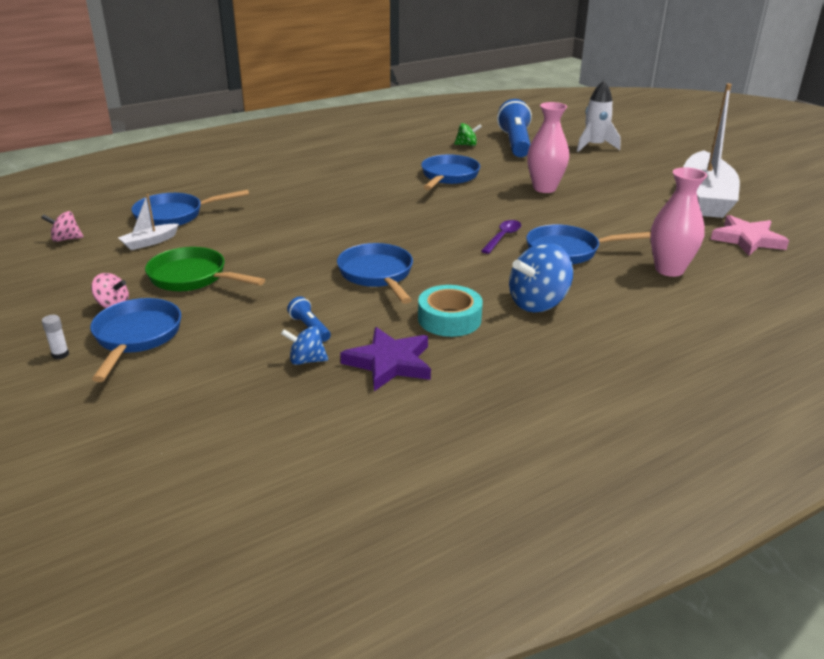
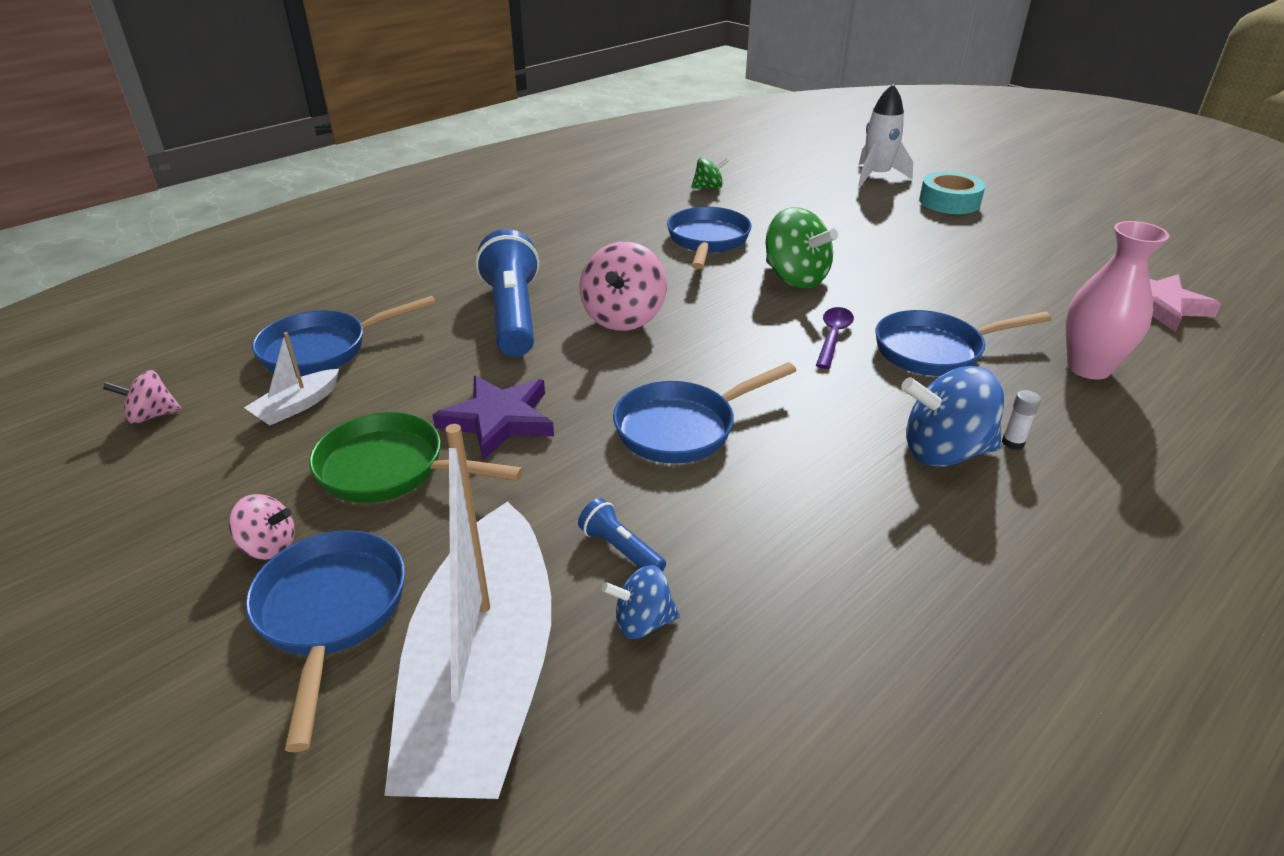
camera: 10 degrees left, 5 degrees up
(60, 355) = (200, 676): white glue stick -> white glue stick (1013, 443)
(369, 215) = (623, 318): none -> pink spinning top
(377, 275) = (683, 428): blue pan -> blue pan turned 90 degrees counterclockwise
(389, 363) = (779, 606): purple star -> purple star (498, 420)
(449, 319) = (830, 500): turquoise tape -> turquoise tape (949, 202)
(496, 203) = (795, 278): none -> green spinning top
(515, 143) = (772, 180): blue flashlight -> blue flashlight (513, 315)
(538, 303) = (944, 452): blue spinning top -> blue spinning top turned 45 degrees clockwise
(544, 188) = (847, 248): pink vase -> none
(706, 197) = (1063, 243): white boat -> white boat (484, 678)

